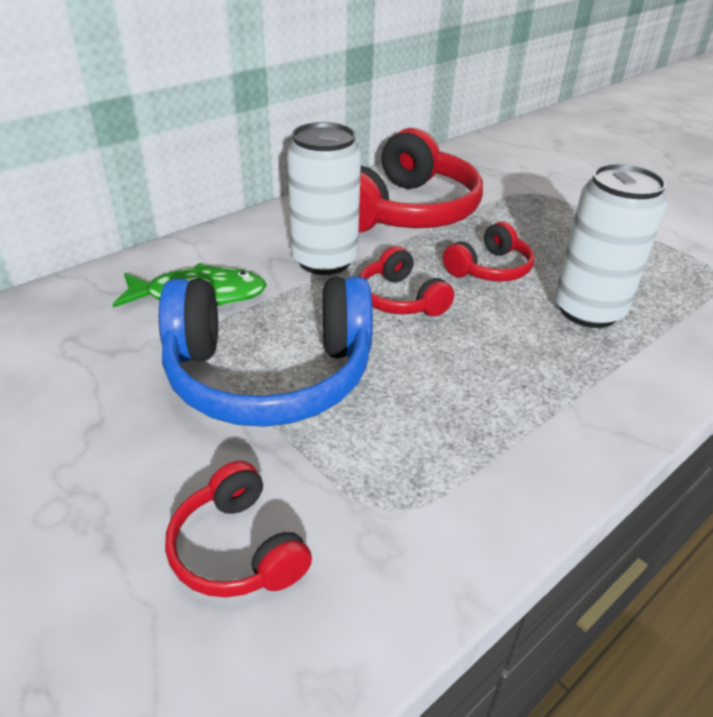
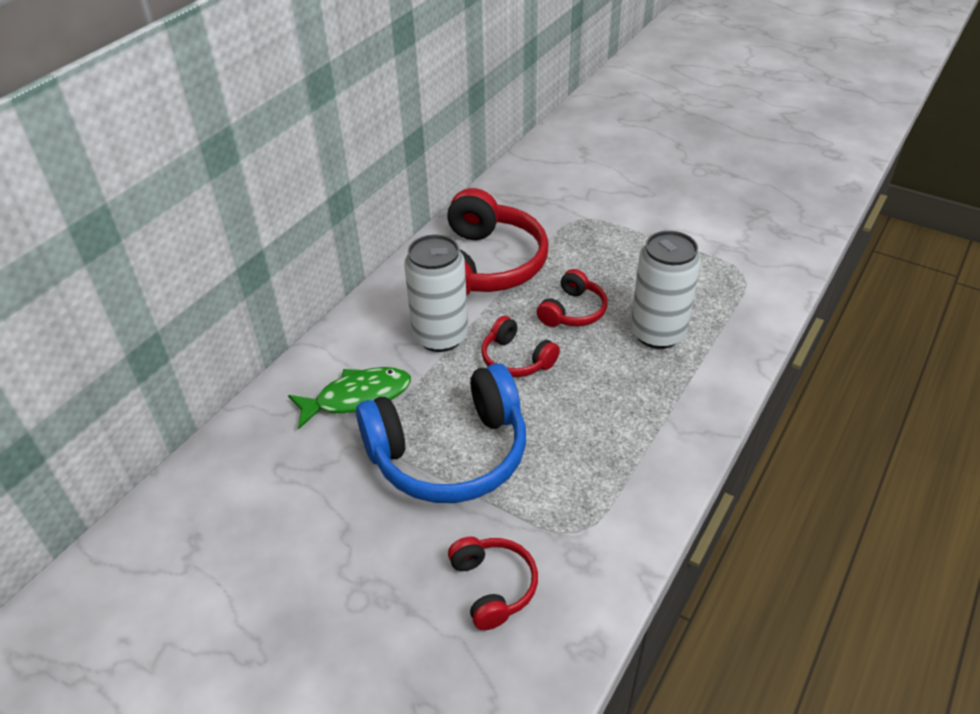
camera: 15 degrees left, 5 degrees up
(237, 549) = (493, 586): red headphones -> red headphones turned 150 degrees counterclockwise

